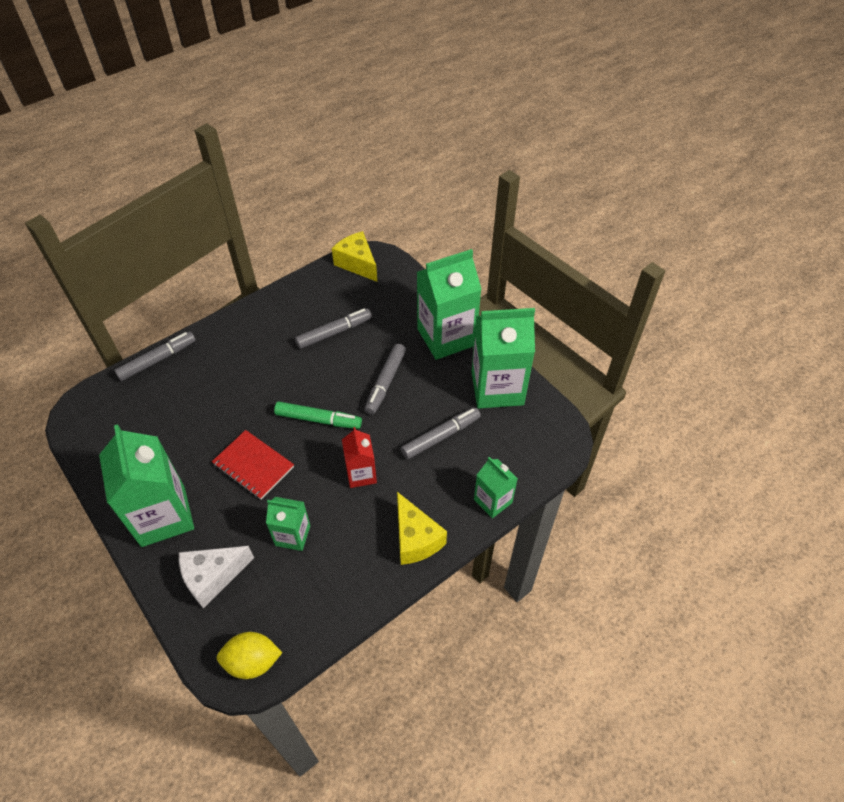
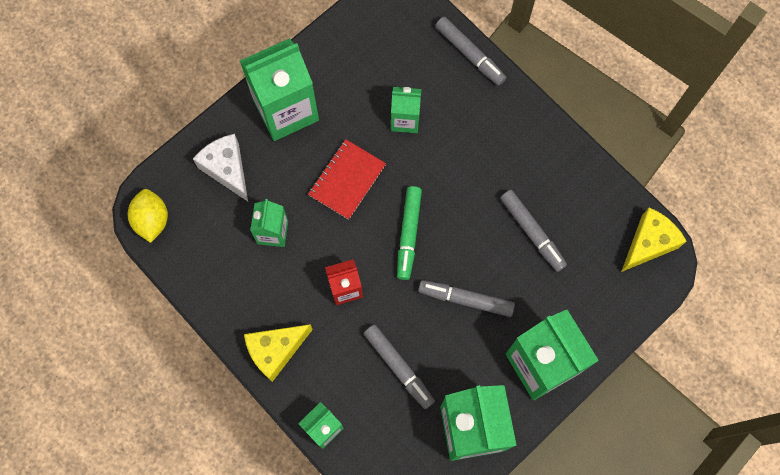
camera: 85 degrees right, 20 degrees up
(205, 414) = (405, 120): none -> green carton

